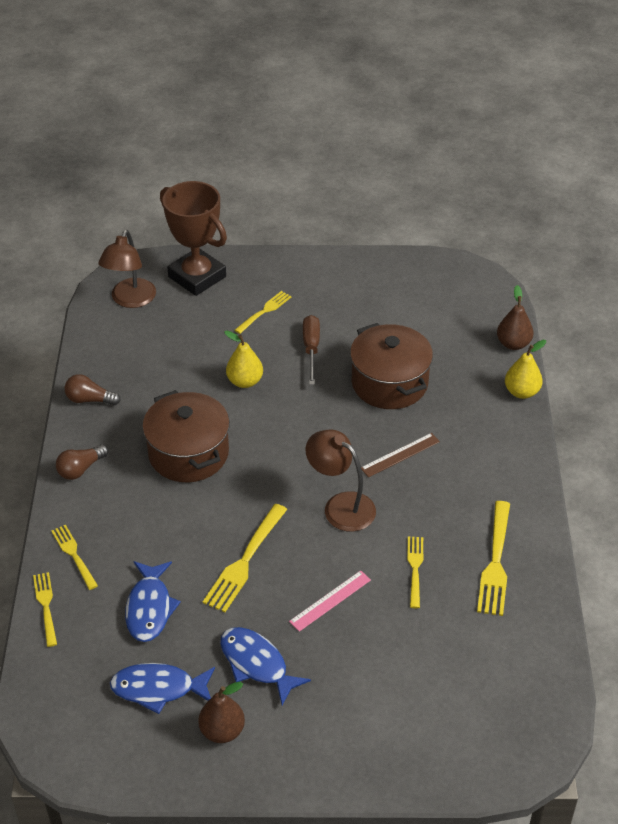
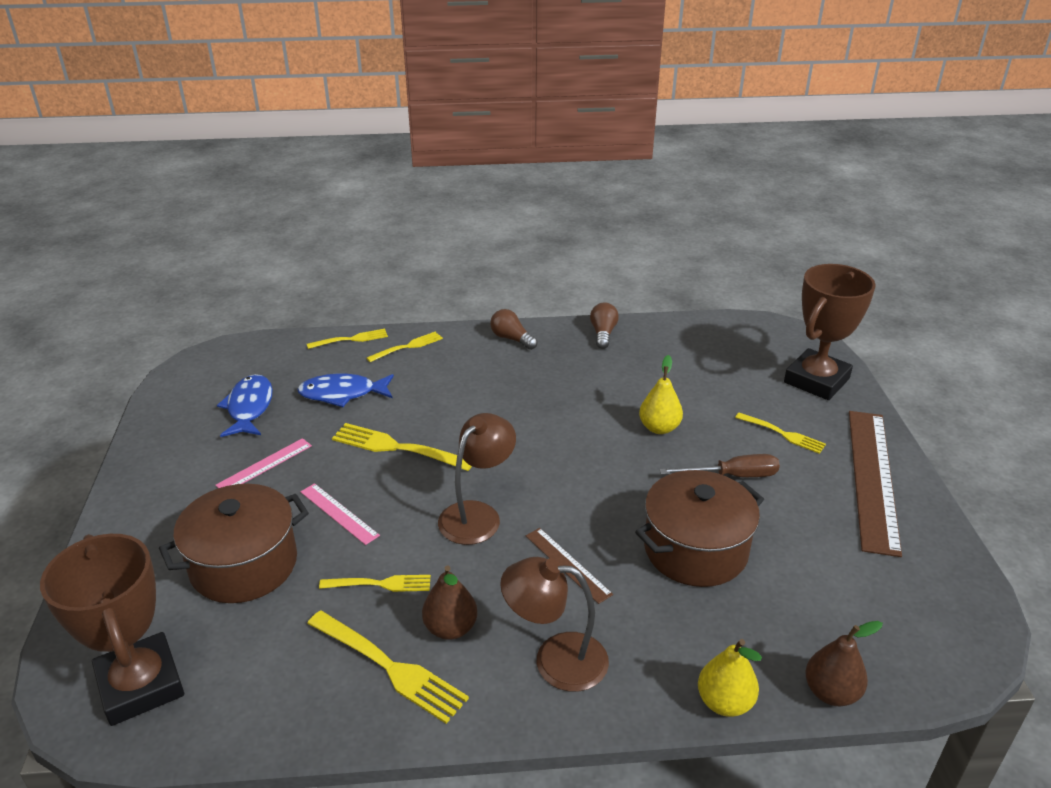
camera: 85 degrees right, 10 degrees down
(130, 300) = (755, 342): brown lamp -> brown lamp (555, 659)
(188, 453) = (542, 399): brown pot -> brown pot (244, 565)
(222, 731) = (192, 449): brown pear -> brown pear (450, 628)
(256, 664) = (265, 465): blue fish -> pink ruler
(323, 277) = (872, 478): none -> brown ruler
(495, 561) = (388, 667): yellow fork -> yellow fork turned 150 degrees counterclockwise
(513, 716) = (140, 685): none -> brown trophy

